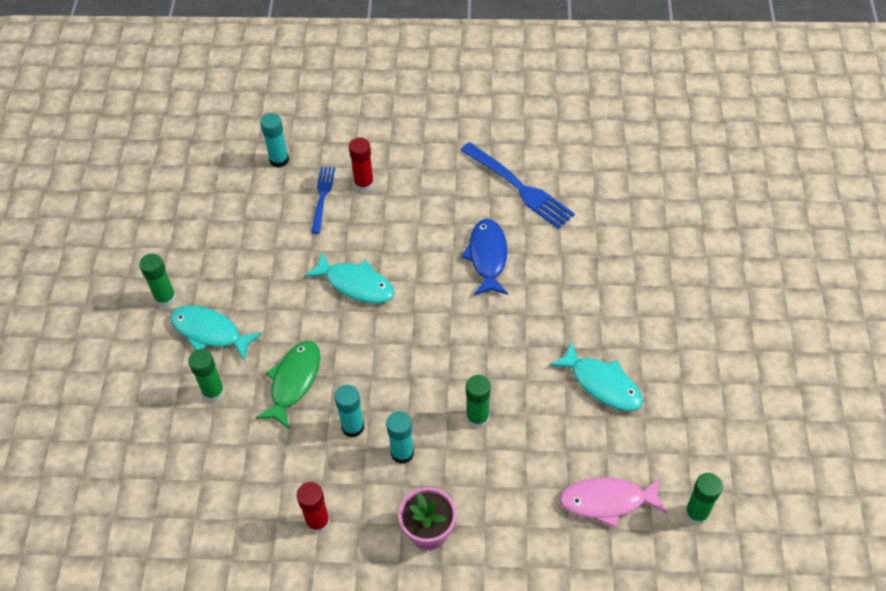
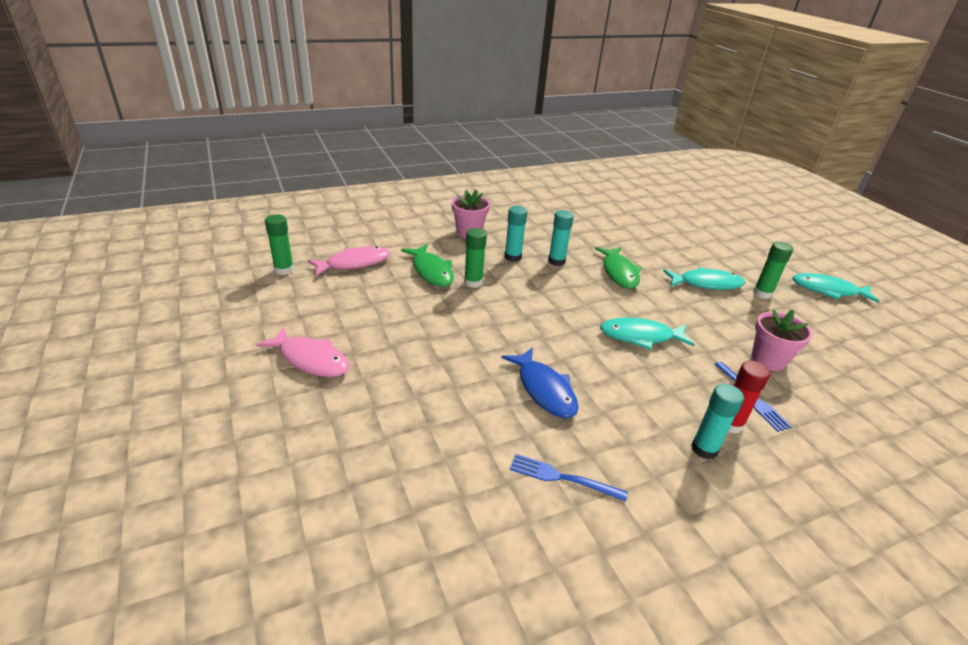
camera: 150 degrees right, 20 degrees down
(213, 392) = (662, 258): green glue stick -> none
(264, 224) = (768, 360): none -> pink flower pot
(279, 160) = (838, 422): turquoise glue stick -> turquoise glue stick (704, 449)
(318, 522) = (538, 224): red glue stick -> none
(518, 454) = (431, 271): none -> green fish
(520, 188) = (561, 478): blue fork -> blue fork, size x0.61
(602, 384) = (381, 321): turquoise fish -> turquoise fish (828, 290)
(680, 352) = (310, 359): none -> pink fish

